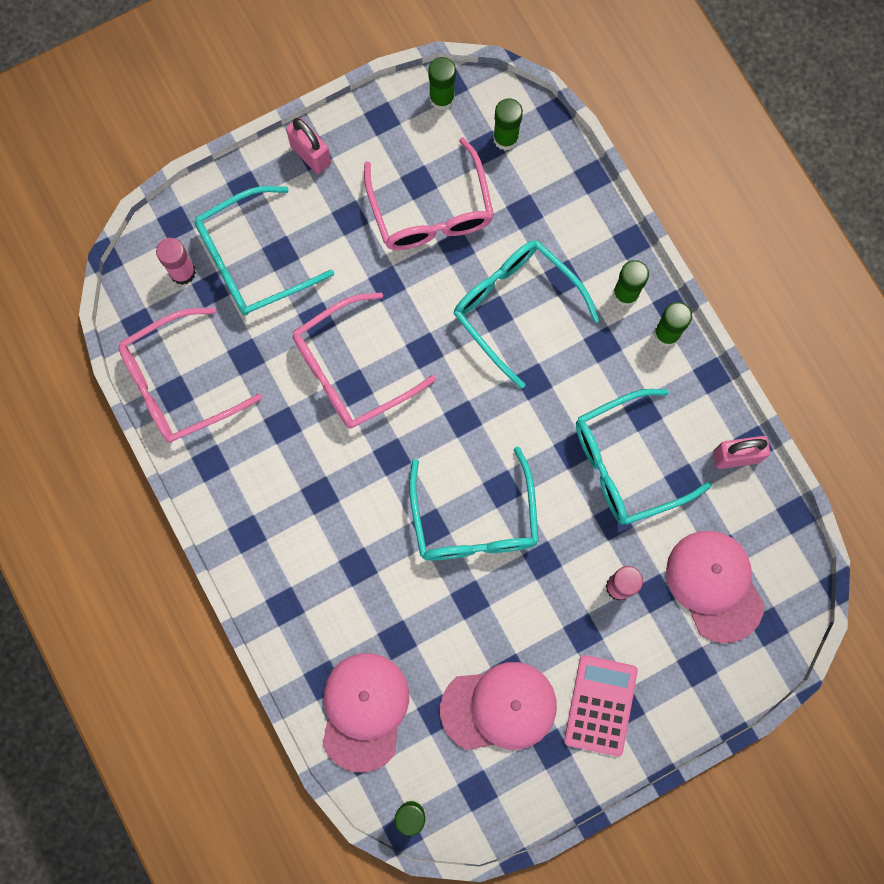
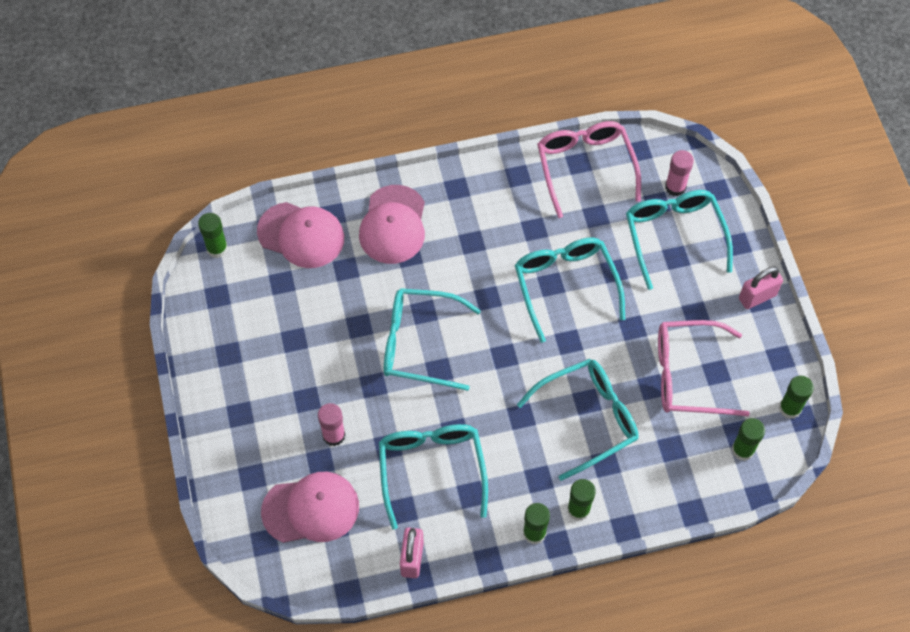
camera: 105 degrees right, 15 degrees down
(351, 370) = (565, 285): pink glasses -> turquoise glasses
(499, 707) = (271, 325): pink cap -> pink cap (393, 225)
(600, 705) = (247, 397): pink calculator -> none

